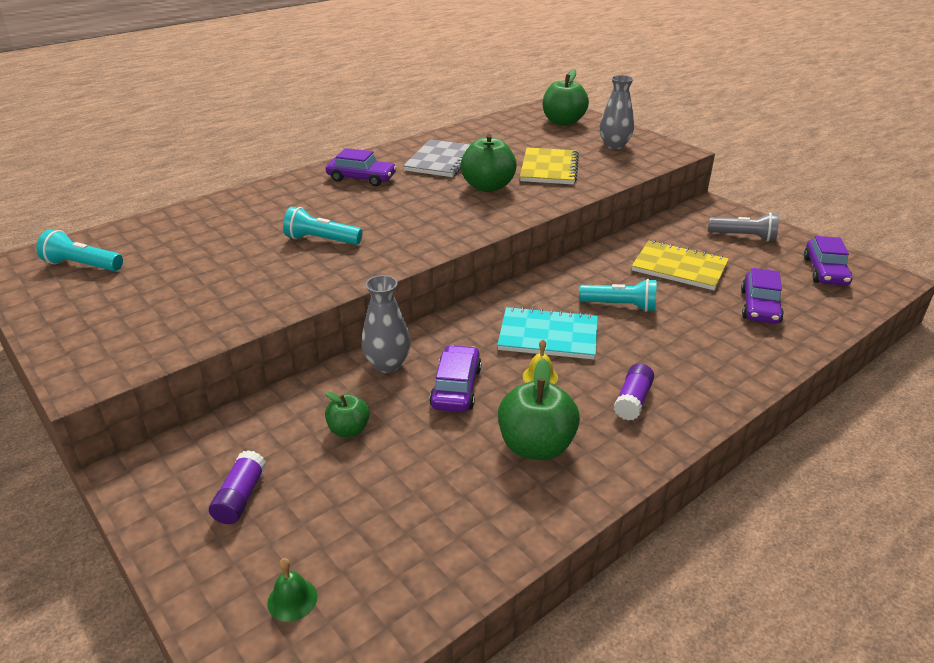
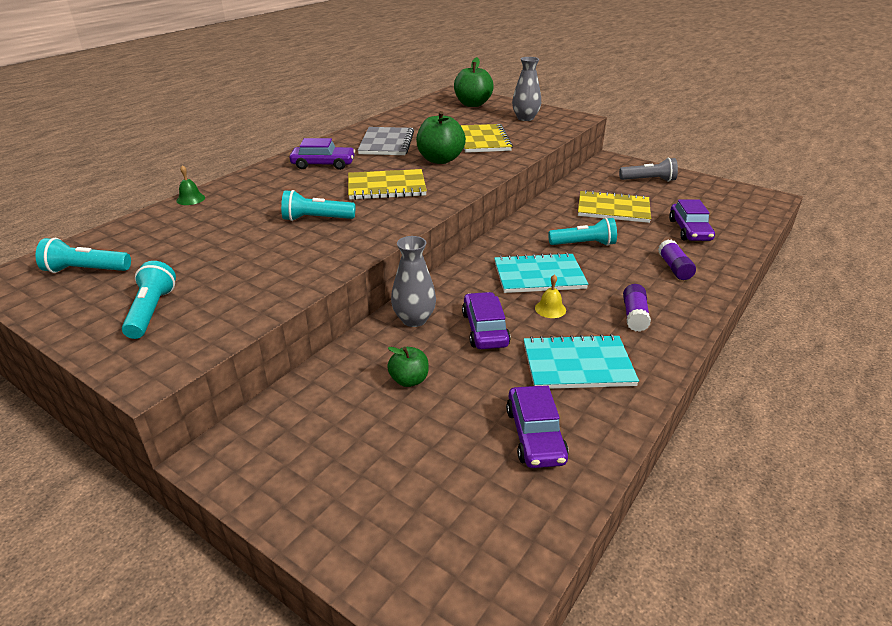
camera: 15 degrees left, 0 degrees up
(118, 317) = (151, 311): none -> turquoise flashlight
(240, 497) = (338, 457): purple glue stick -> purple glue stick (674, 268)
(292, 599) = (436, 537): green bell -> green bell (190, 199)
(412, 212) = (386, 187): none -> yellow notebook
(536, 446) = (577, 365): green apple -> turquoise notebook
(825, 271) = (721, 198): purple car -> purple car (535, 435)

